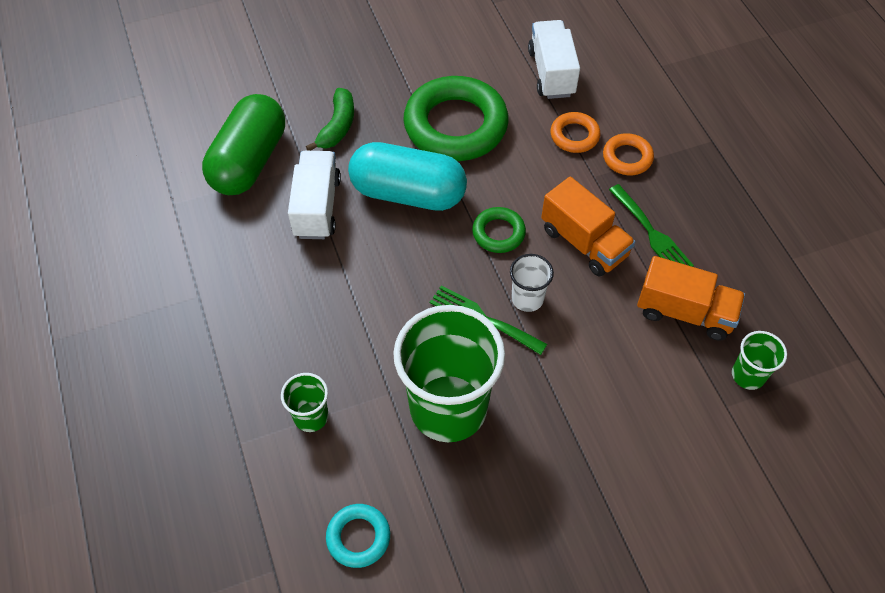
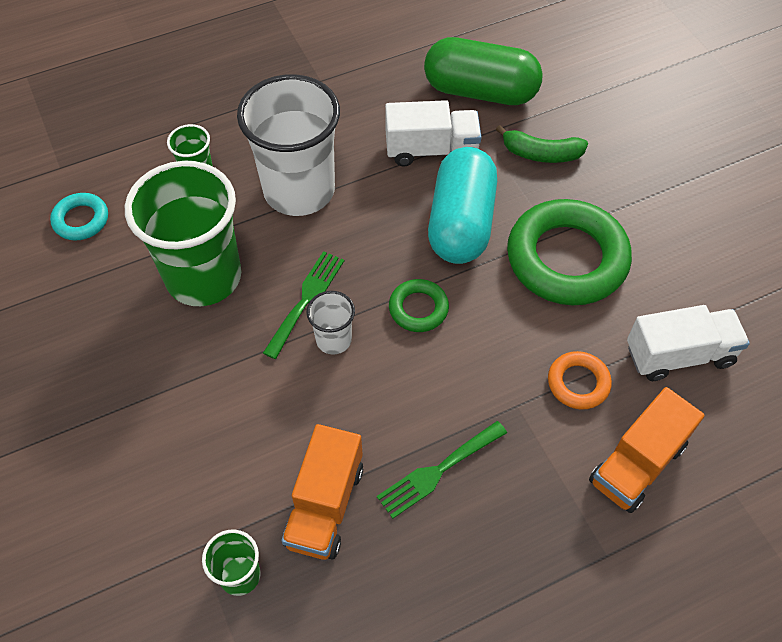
camera: 85 degrees right, 0 degrees up
(350, 320) = (299, 190): none -> white cup
(584, 242) = (415, 395): orange truck -> orange truck (637, 463)
(627, 157) = (554, 444): orange ring -> none

